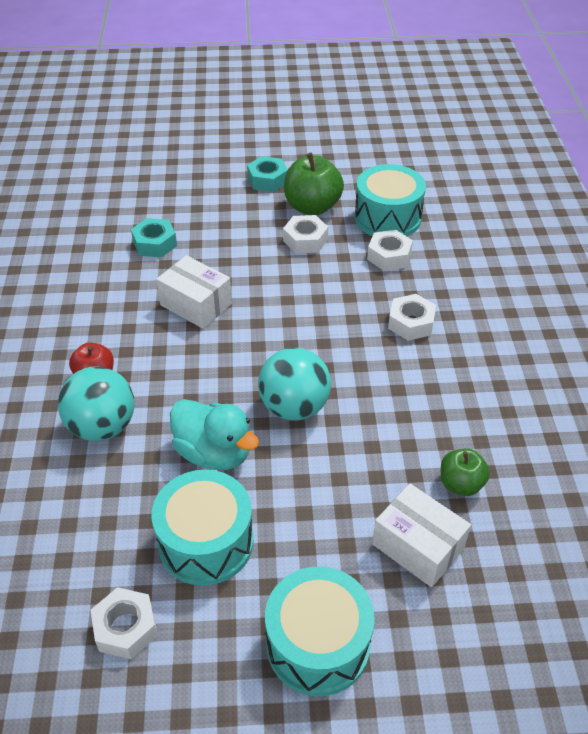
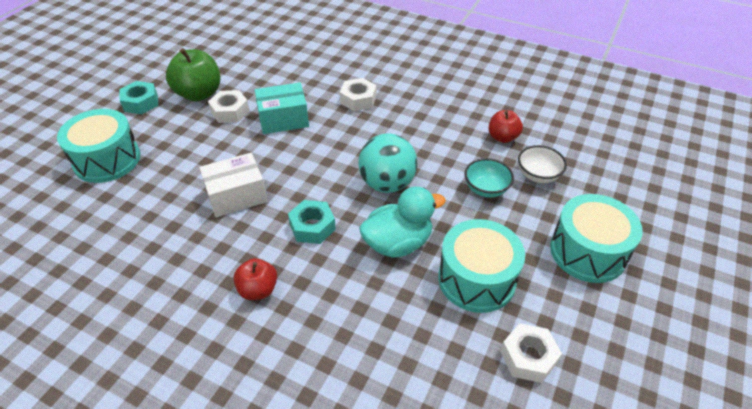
camera: 60 degrees left, 0 degrees up
(102, 427) = (320, 304): turquoise ball -> none
(155, 244) = (138, 194): turquoise nut -> turquoise nut (312, 227)
(327, 282) = (283, 119): none -> turquoise box
(352, 500) = (486, 189): none -> turquoise bowl
(387, 218) = (251, 66): turquoise drum -> turquoise drum (107, 160)
(389, 256) = (288, 82): white nut -> none
(418, 546) = (538, 175): white box -> white bowl
(461, 484) = (502, 137): green apple -> red apple

